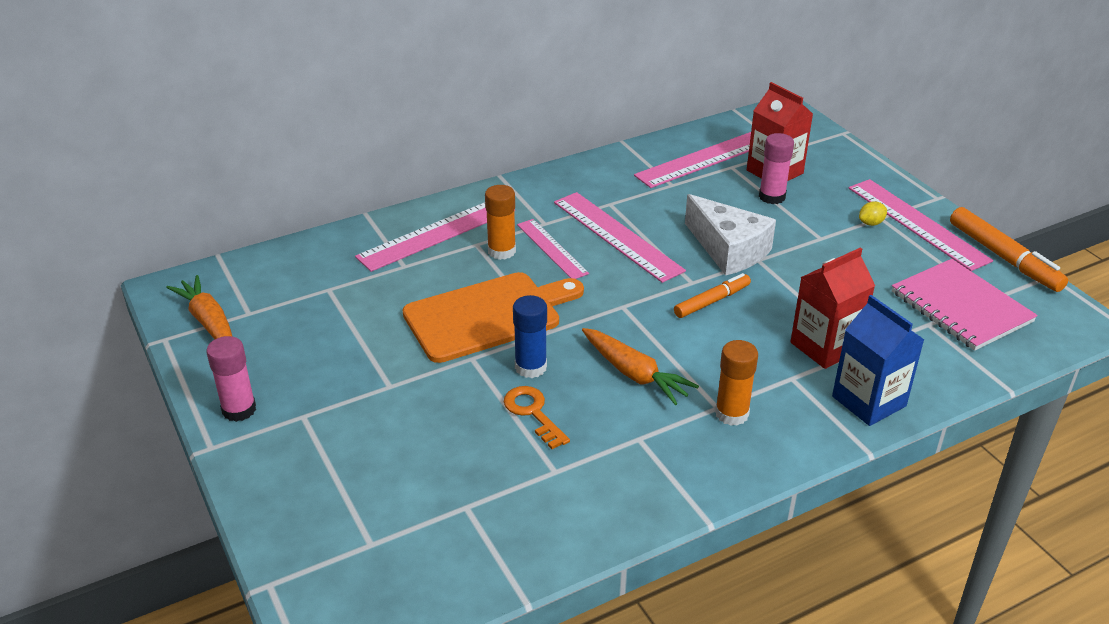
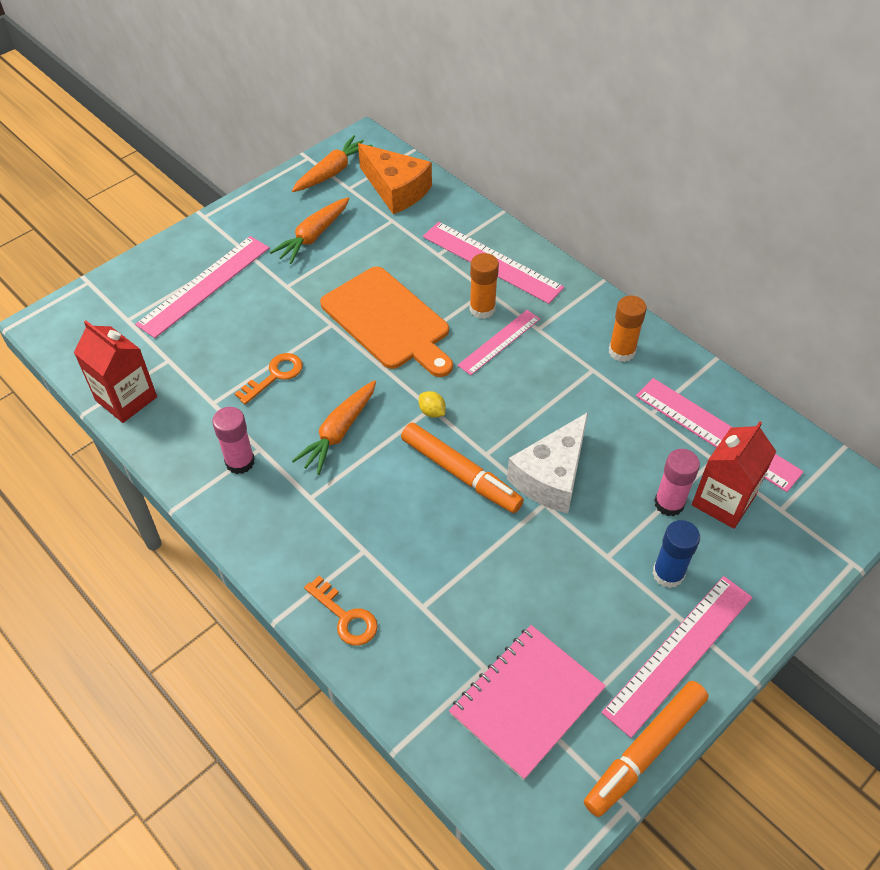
camera: 75 degrees right, 15 degrees up
(239, 410) = (243, 217): pink glue stick -> pink glue stick (240, 462)
(278, 278) = (396, 189): none -> orange cheese
(316, 353) = (313, 236): none -> orange carrot
(530, 367) = (329, 362): blue glue stick -> blue glue stick (668, 574)
(617, 236) = (539, 384): pink ruler -> pink ruler (204, 285)
(712, 301) = (460, 474): orange marker -> orange marker, size x1.57
(731, 414) = (303, 509): orange glue stick -> orange glue stick (622, 351)
(825, 346) = (418, 574): red carton -> red carton (126, 399)
(869, 401) = (345, 617): blue carton -> orange key
(871, 223) = (658, 604): yellow lemon -> yellow lemon (432, 412)

